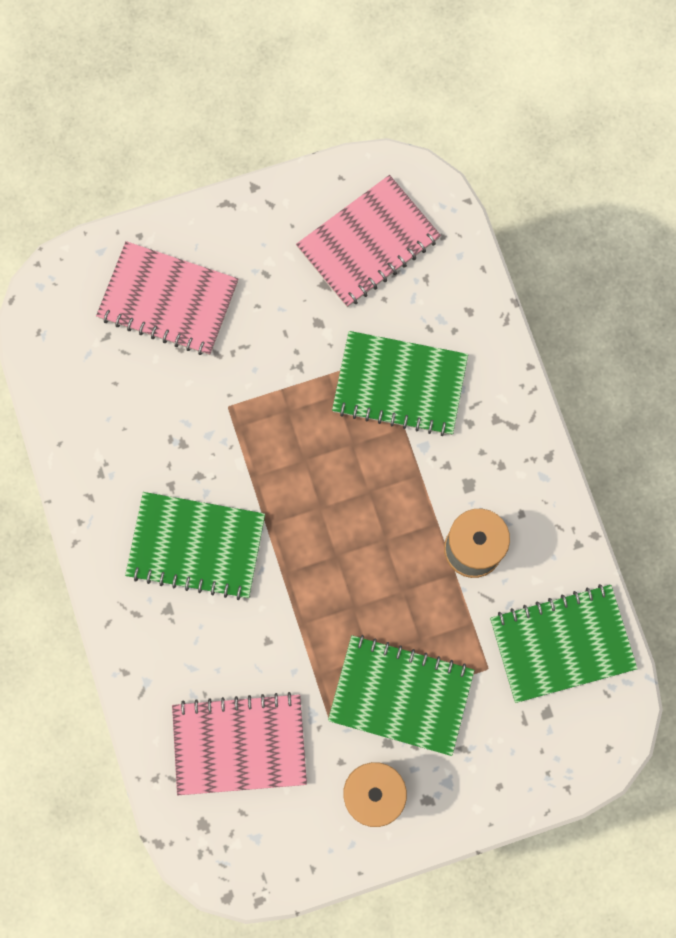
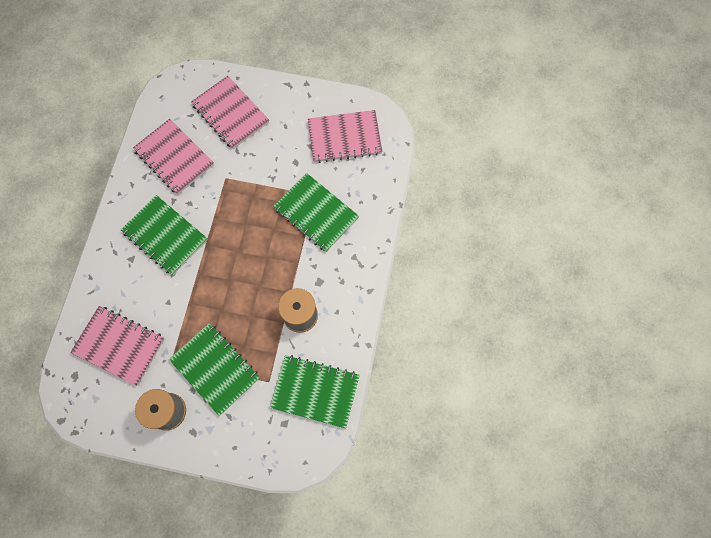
camera: 30 degrees right, 5 degrees down
(127, 418) = (174, 158): none -> pink notebook

